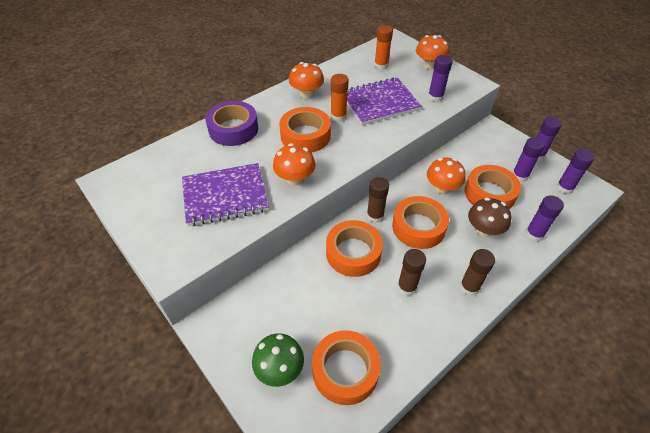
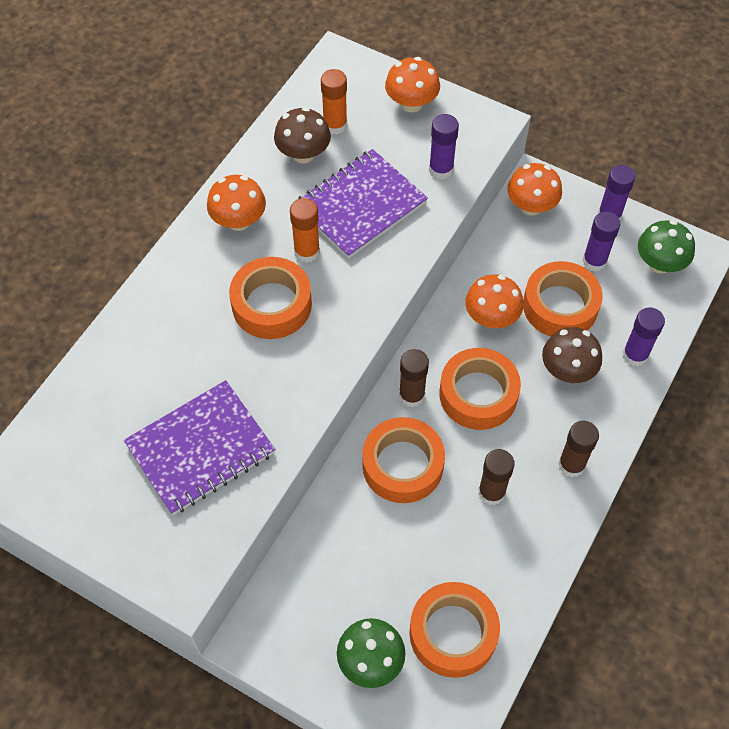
camera: 20 degrees left, 10 degrees up
(233, 129) = (154, 326): purple tape -> none
(295, 179) = (289, 387): orange mushroom -> orange mushroom (531, 206)
(357, 74) = (303, 154): none -> brown mushroom
(564, 188) = (659, 263): purple glue stick -> green mushroom

